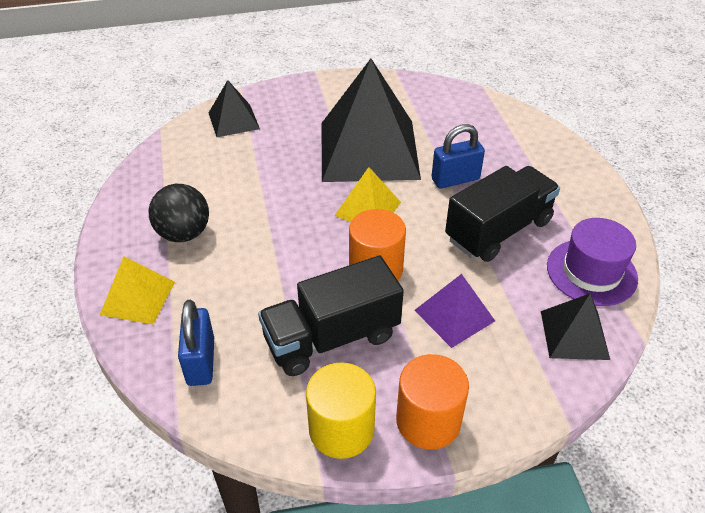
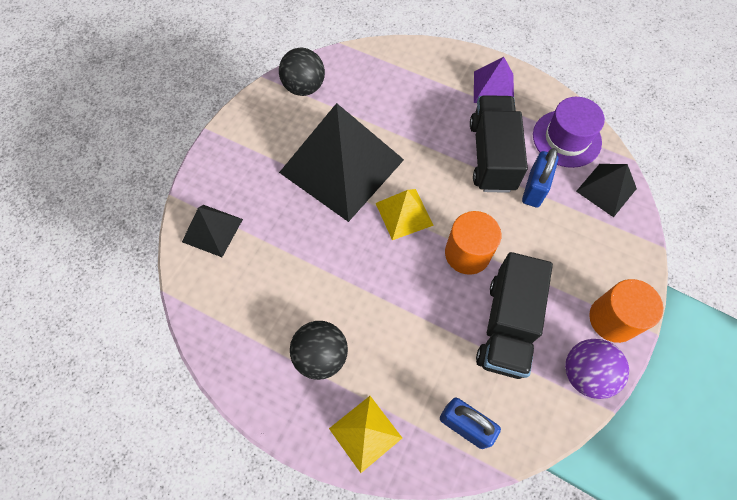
camera: 50 degrees left, 20 degrees up
(341, 429) = (585, 373): yellow cylinder -> purple ball
(414, 92) = (304, 87): none -> black ball
(454, 315) = (543, 240): purple pyramid -> purple pyramid (493, 88)
(455, 179) = (422, 139): blue padlock -> blue padlock (534, 189)

